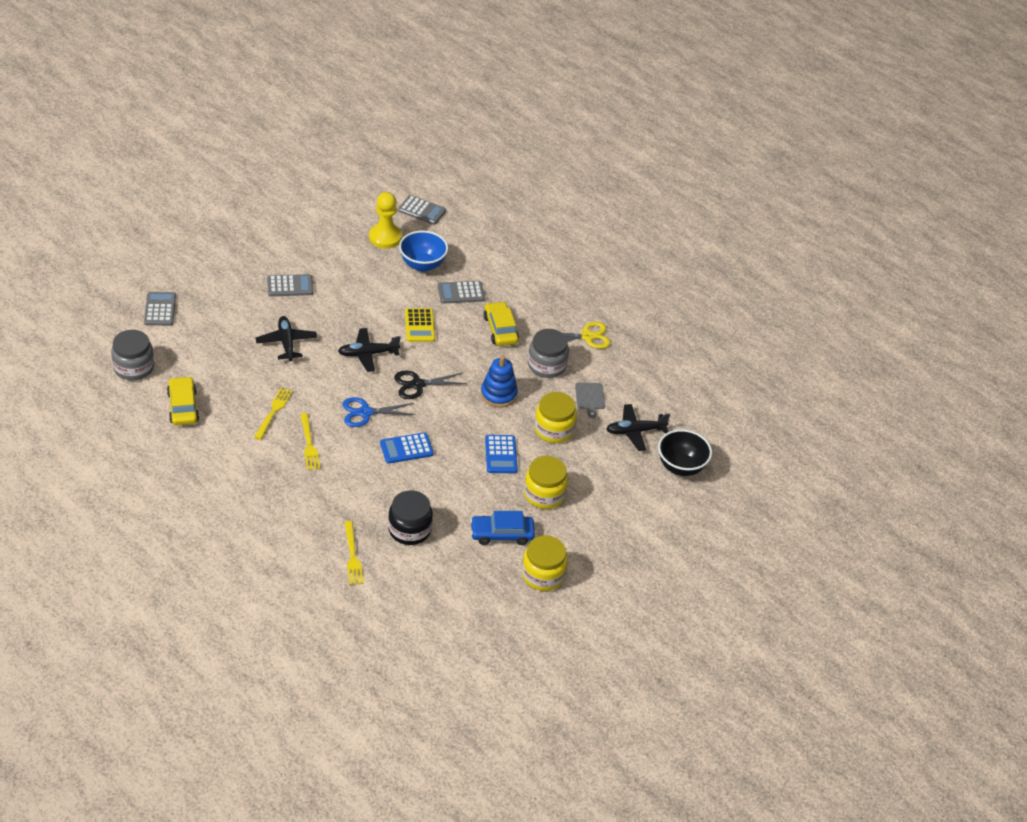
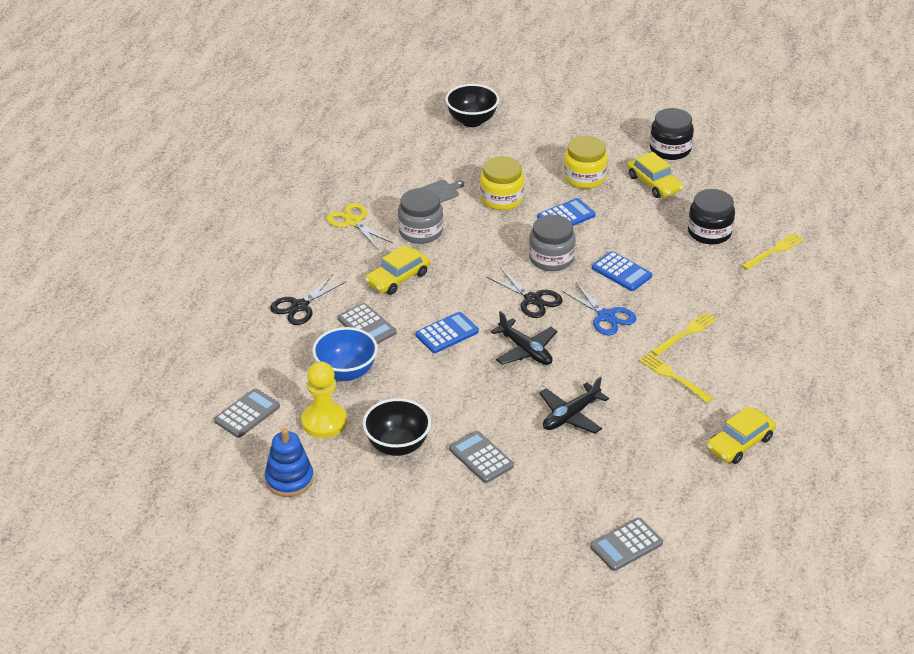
camera: 115 degrees left, 5 degrees down
(134, 367) = (731, 513): grey jar -> grey jar (551, 258)
(273, 411) = (673, 376): yellow fork -> yellow fork turned 60 degrees clockwise
(334, 257) = (397, 446): none -> black bowl
(419, 325) = (447, 333): yellow calculator -> blue calculator
(422, 210) = (247, 414): grey calculator -> grey calculator turned 45 degrees clockwise
(498, 394) = (491, 245): blue stacking toy -> blue stacking toy (289, 479)
(502, 534) = (654, 183): blue car -> yellow car
(509, 272) = (300, 306): none -> black scissors
(543, 575) = (670, 149): yellow jar -> black jar
(635, 431) = (454, 156): black plane -> none

